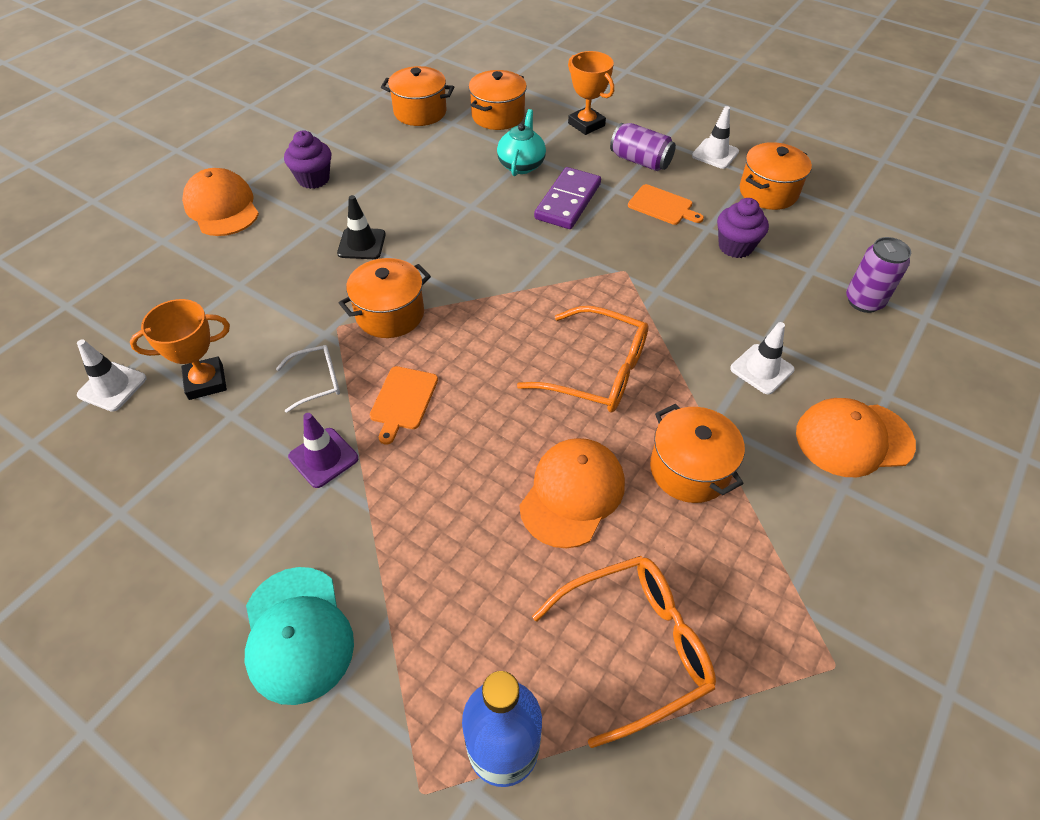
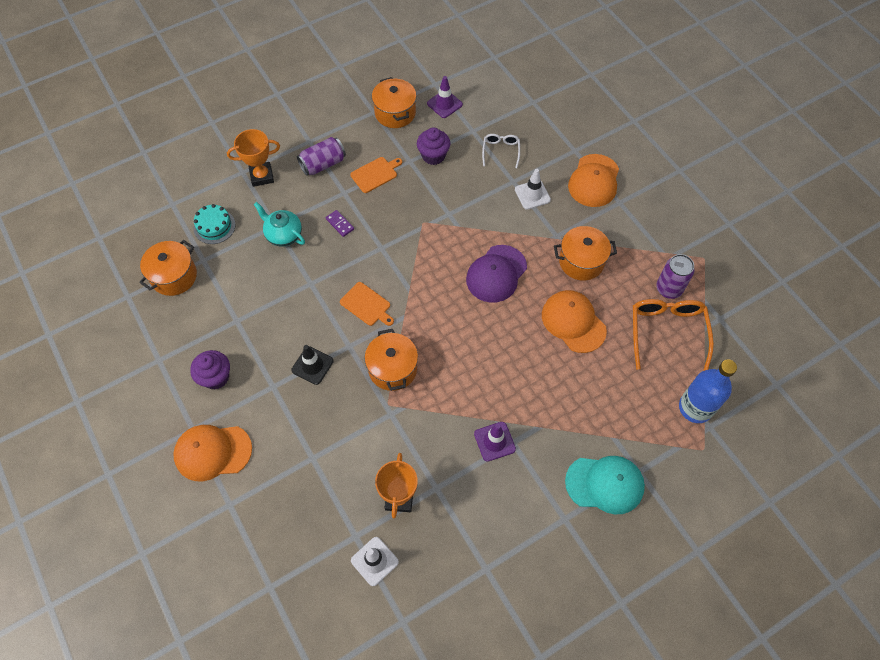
camera: 65 degrees left, 10 degrees up
(317, 381) = (431, 429): white glasses -> white glasses (501, 151)
(403, 400) = (470, 384): orange cutting board -> orange cutting board (366, 305)
(498, 116) = (214, 226): orange pot -> turquoise cake
(567, 201) = (340, 224): purple domino -> purple domino, size x0.48
(597, 371) = (496, 274): orange glasses -> purple cap
(715, 154) = (341, 120): white traffic cone -> none
(826, 230) = (444, 104): none -> purple traffic cone
(864, 301) = (508, 121): purple can -> purple can (669, 289)

